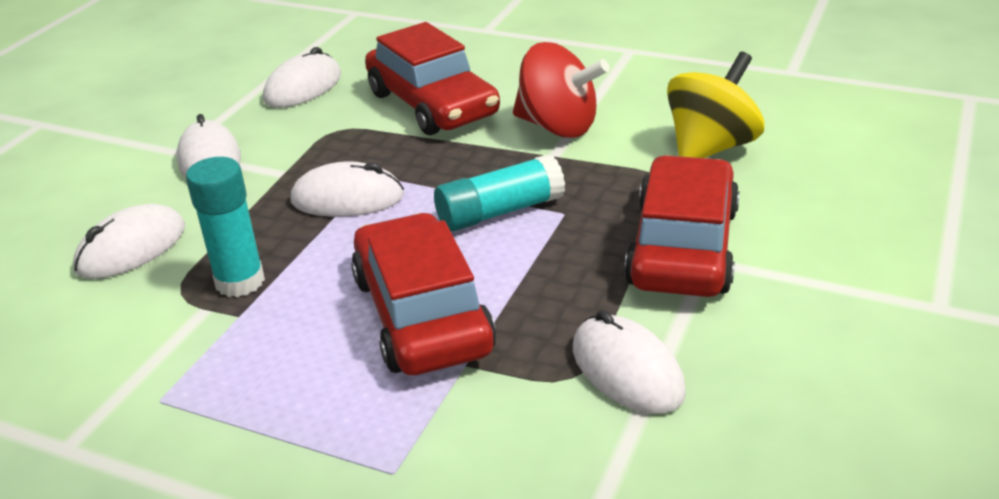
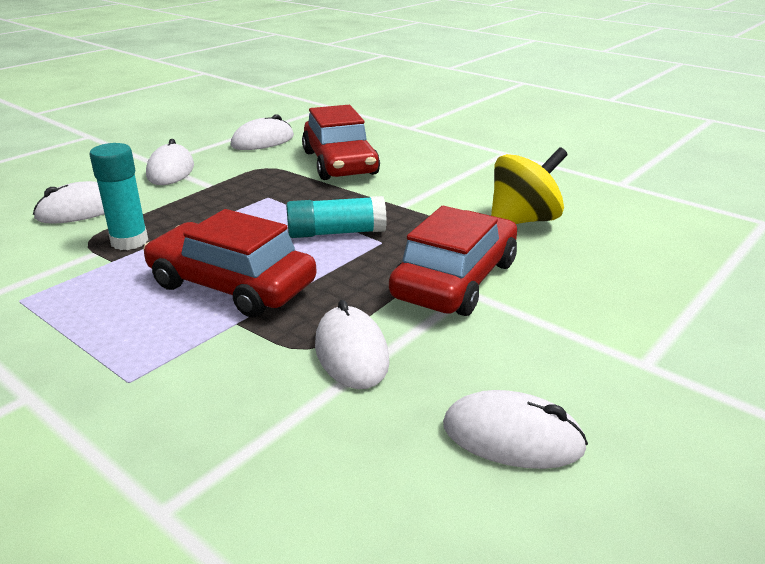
camera: 15 degrees right, 5 degrees down
(347, 198) = (239, 207): white mouse -> white mouse (512, 437)
(422, 314) = (232, 285): red car -> red car turned 60 degrees counterclockwise
(558, 127) = (417, 189): red spinning top -> none

